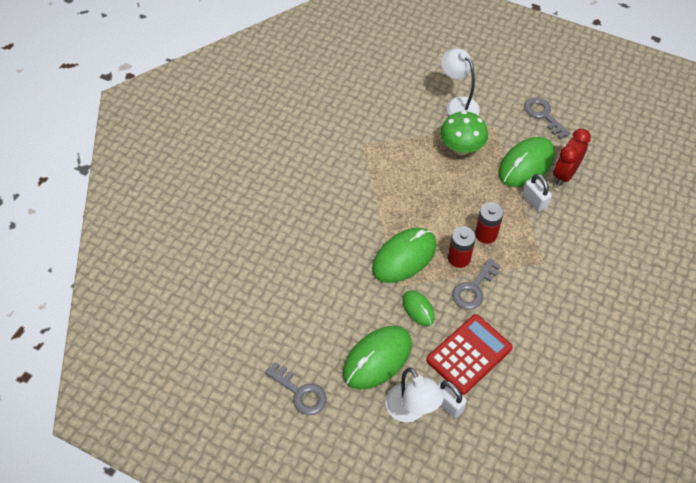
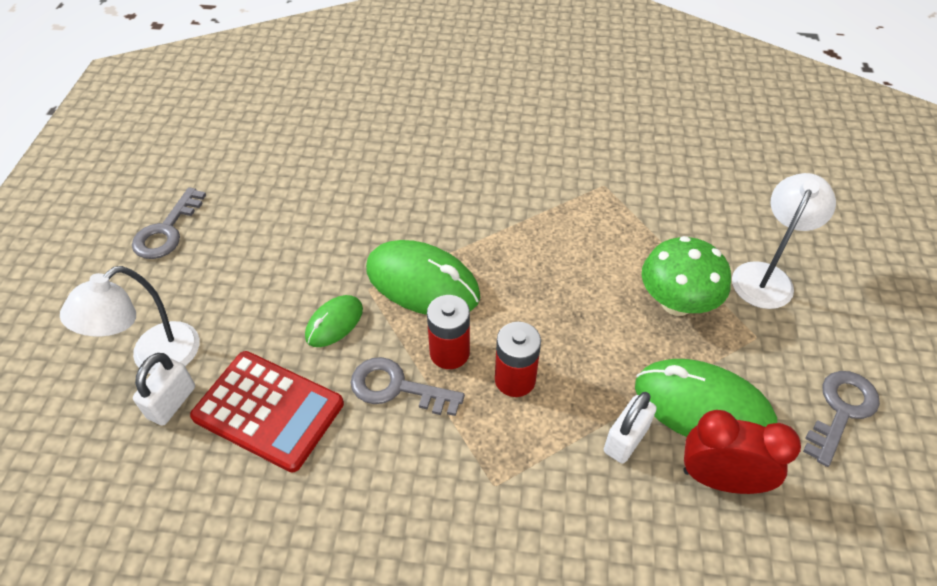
camera: 70 degrees right, 5 degrees down
(377, 359) = (235, 296): green mouse -> none

